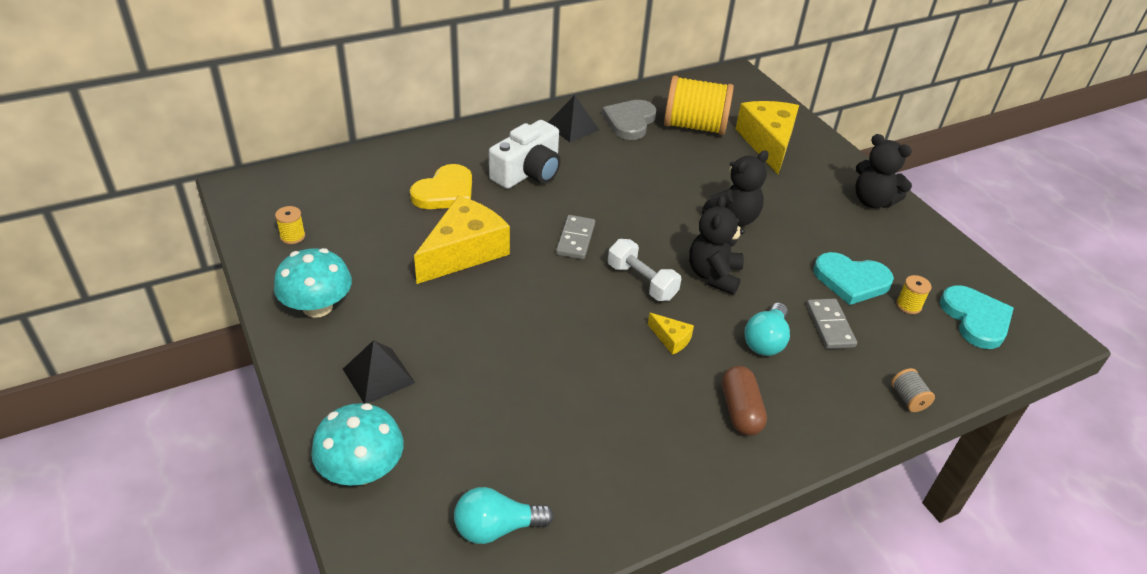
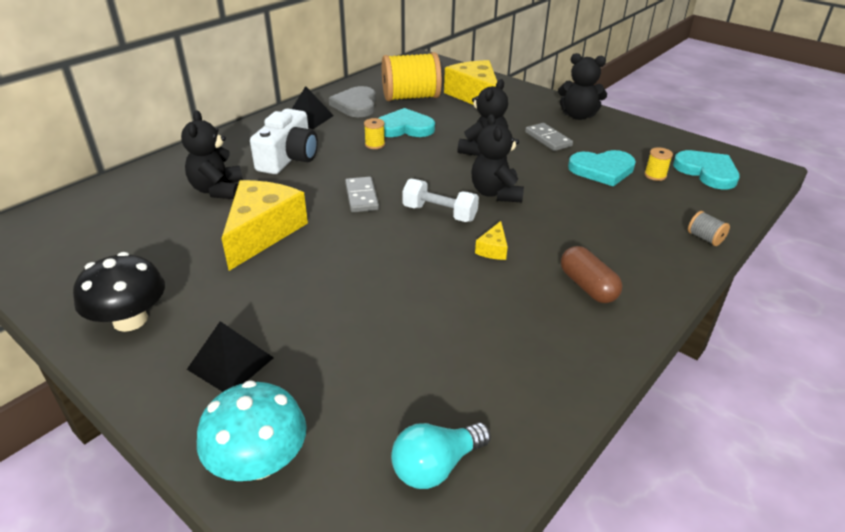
camera: 20 degrees left, 5 degrees down
(292, 236) = (72, 265): yellow spool -> yellow spool (375, 144)
(317, 307) = (130, 320): turquoise mushroom -> black mushroom
(445, 192) = (217, 190): yellow heart -> black teddy bear
(665, 165) = (404, 128): none -> turquoise heart
(671, 339) = (493, 249): yellow cheese -> yellow cheese turned 90 degrees clockwise
(765, 340) = (570, 228): turquoise light bulb -> none
(830, 326) = (610, 204): grey domino -> grey domino (548, 139)

